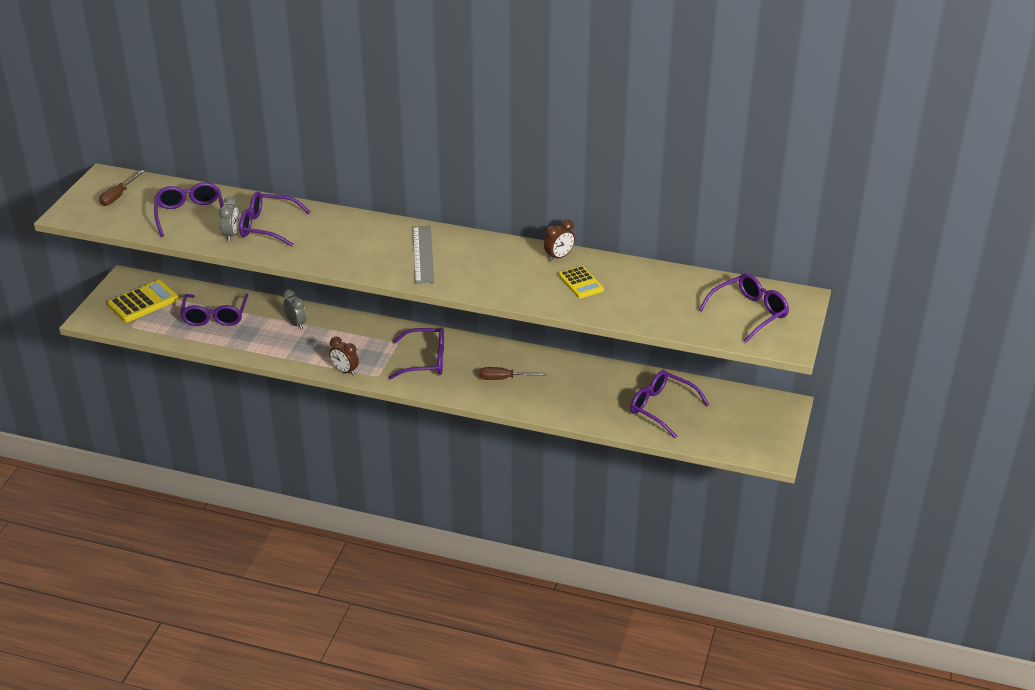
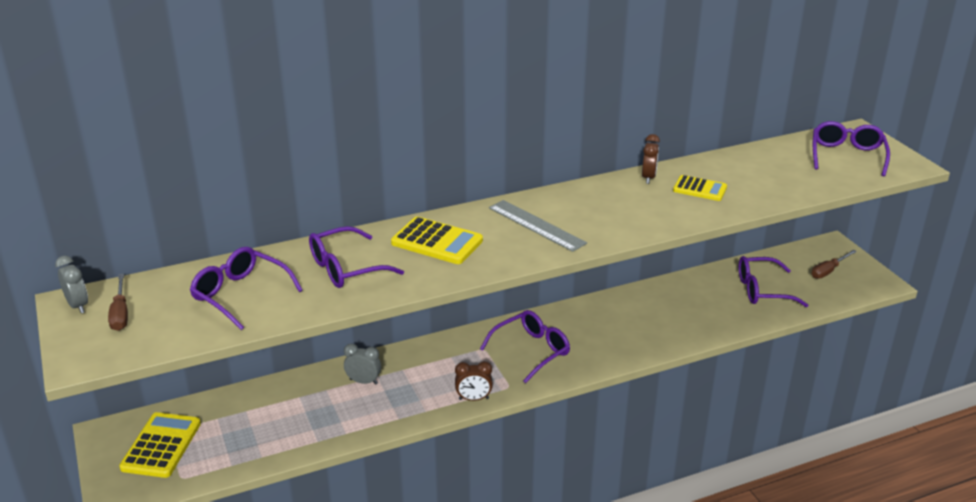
camera: 40 degrees left, 5 degrees down
(215, 316) = (267, 418): purple glasses -> none
(231, 235) = (320, 292): grey clock -> grey clock (78, 305)
(344, 235) = (437, 242): none -> yellow calculator
(504, 379) = (617, 331): brown screwdriver -> brown screwdriver (828, 271)

